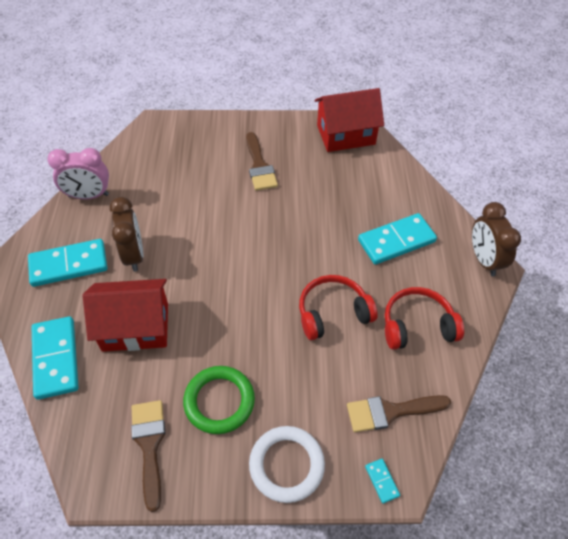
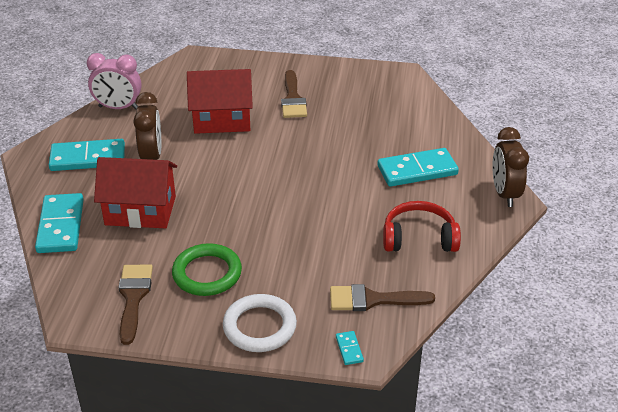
camera: 10 degrees right, 15 degrees down
(333, 313) = (336, 219): red headphones -> none
(346, 135) = (389, 81): red house -> red house (222, 119)

